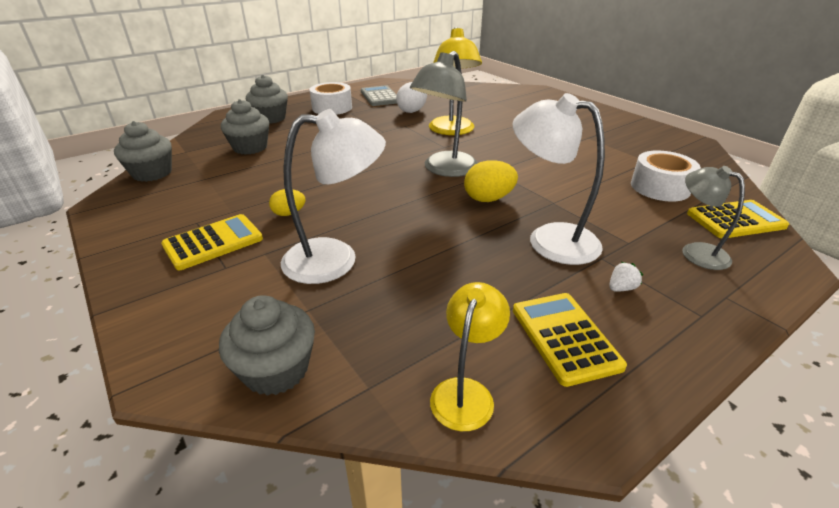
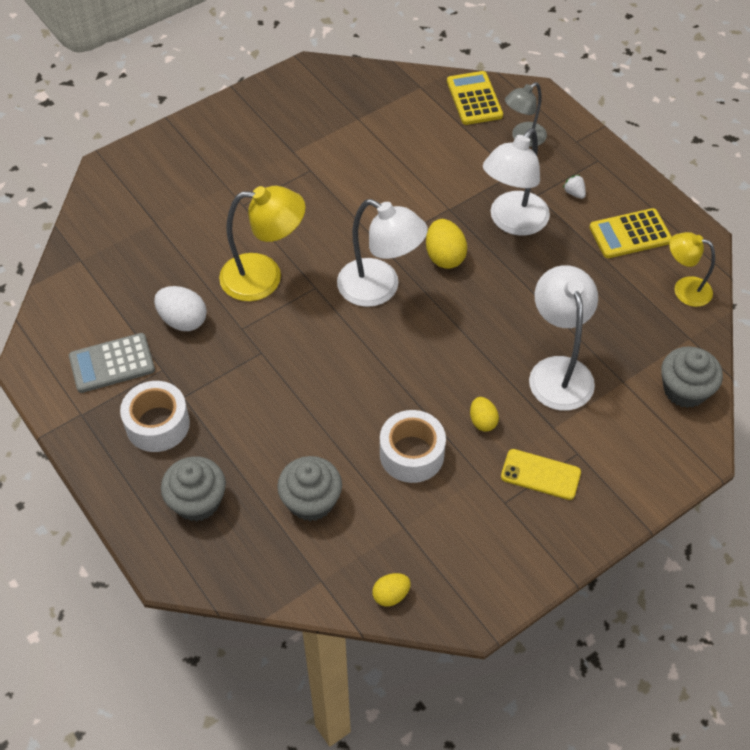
camera: 90 degrees left, 20 degrees up
(152, 173) = (391, 595): grey cupcake -> yellow egg
(213, 242) = (540, 474): yellow calculator -> yellow phone
(445, 170) = (379, 289): grey lamp -> white lamp
(660, 187) = (417, 127): white tape -> white tape (412, 454)

